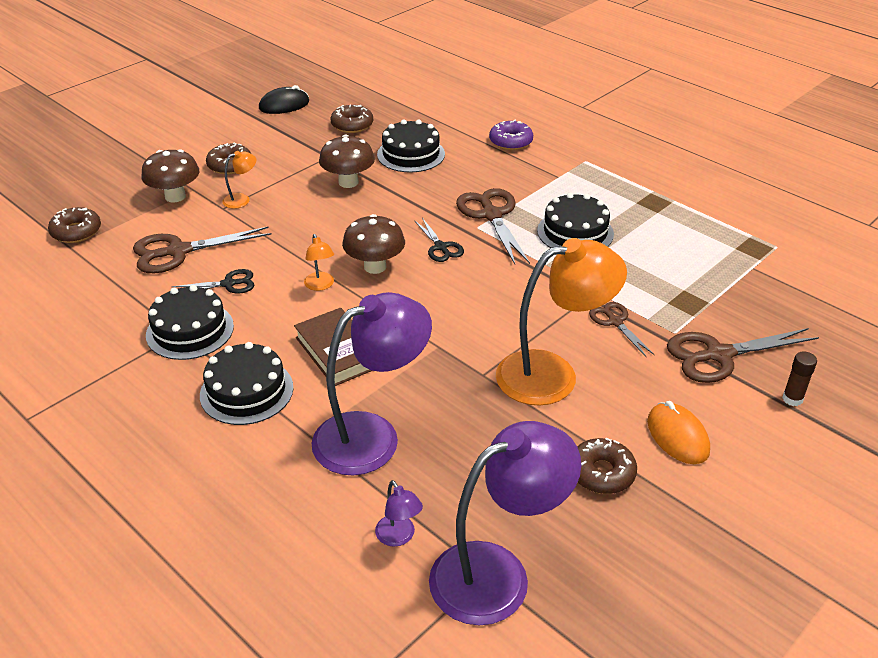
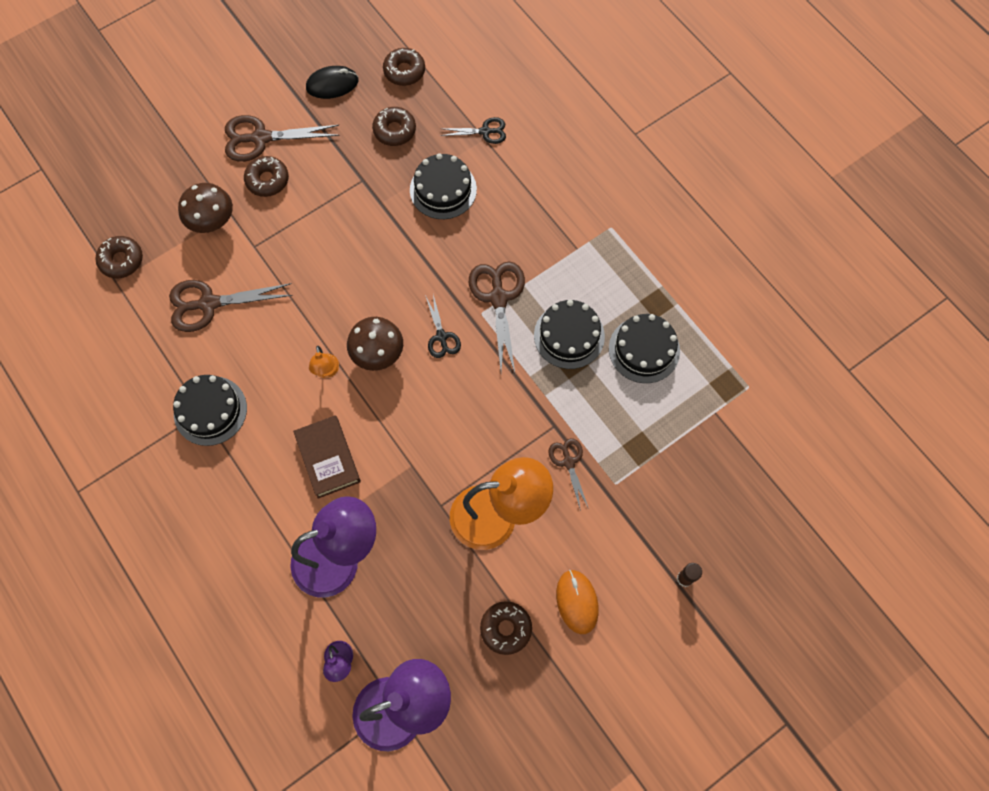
camera: 10 degrees right, 30 degrees up
(228, 284) = (248, 356): black scissors -> black scissors (485, 131)
(242, 199) = (273, 236): orange lamp -> none
(246, 391) = (248, 491): black cake -> black cake (644, 349)
(348, 182) = (375, 225): brown mushroom -> none
(352, 92) = (404, 71): none -> brown donut
(511, 142) = (545, 184): purple donut -> none
(719, 355) = (643, 518): brown scissors -> brown scissors (261, 138)

